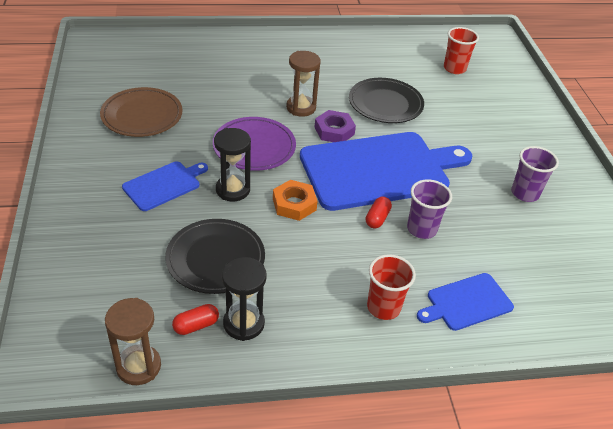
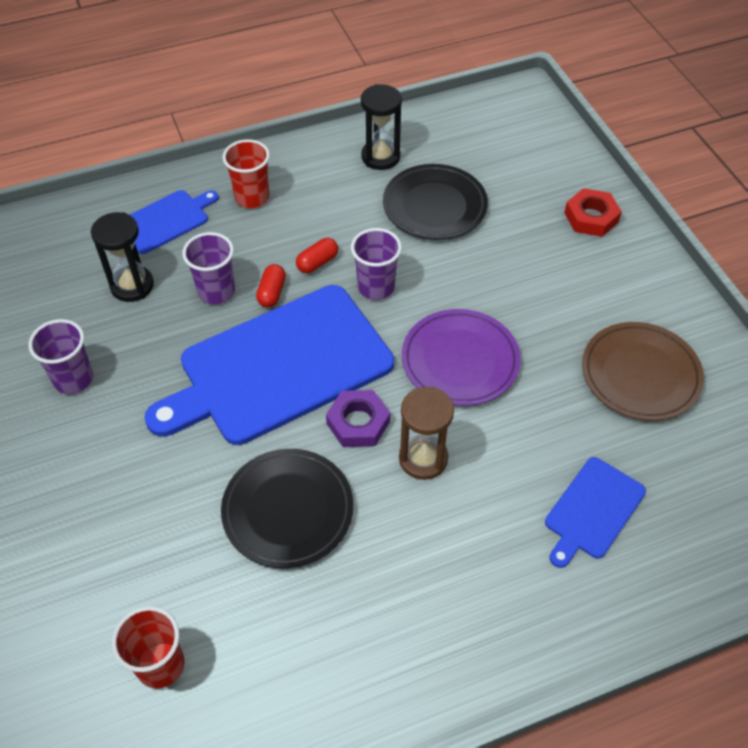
camera: 170 degrees right, 10 degrees up
(87, 217) = (591, 217): none -> red nut
(138, 366) = (451, 111): brown hourglass -> none
(164, 185) = (539, 275): blue cutting board -> blue cutting board (592, 510)
(196, 325) = (422, 147): red capsule -> red capsule (317, 262)
(233, 190) = (456, 288): black hourglass -> black hourglass (132, 285)
(294, 204) = (376, 287): orange nut -> purple cup

